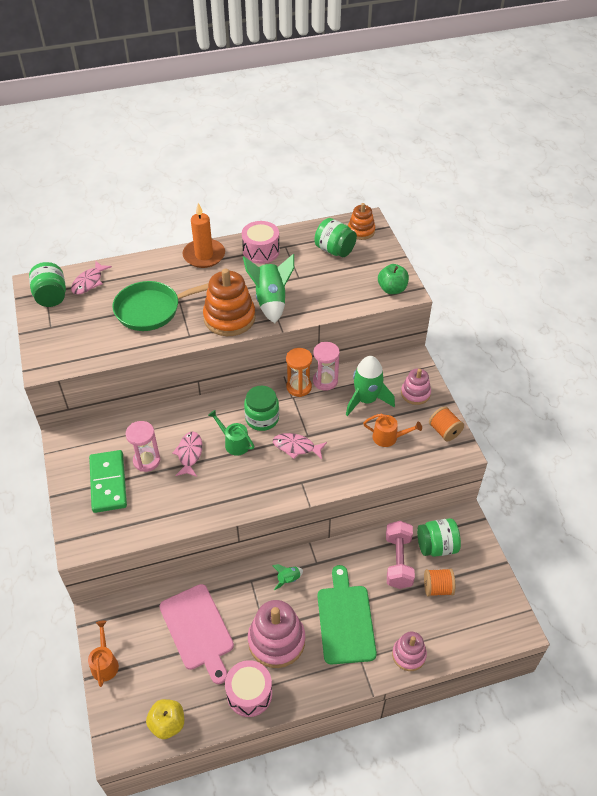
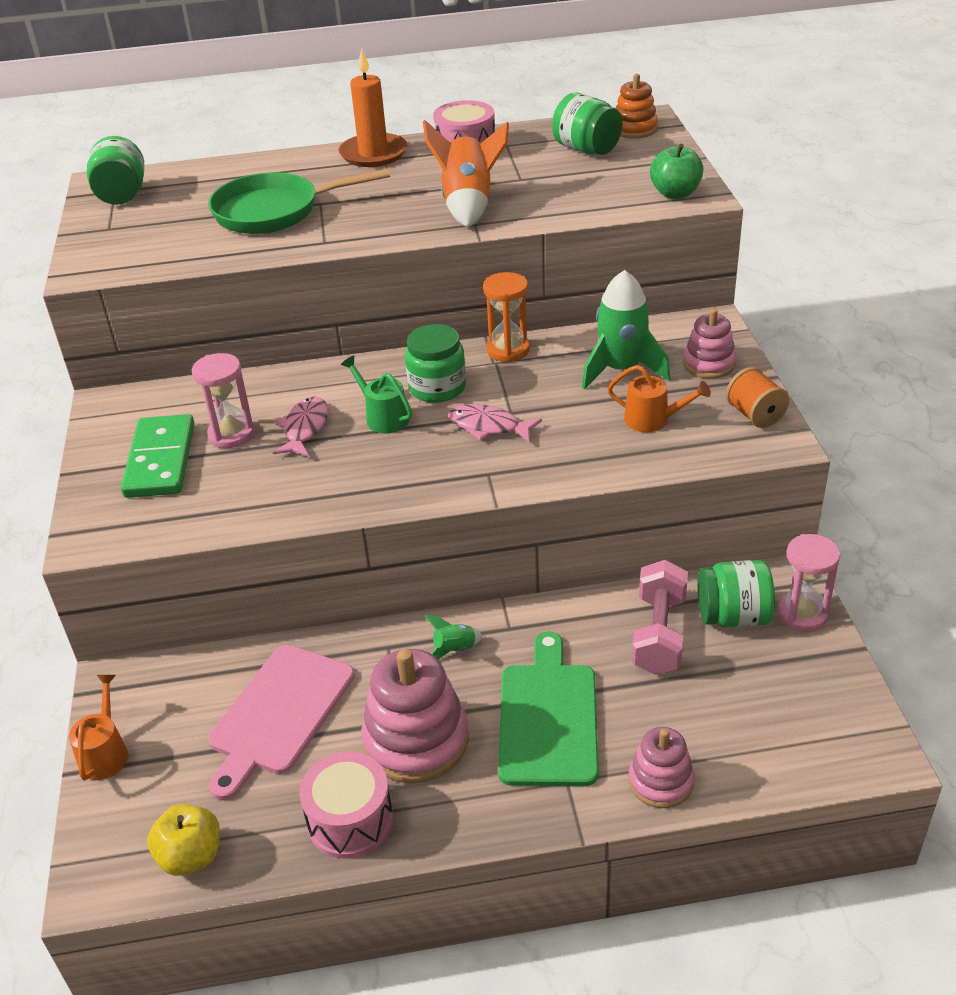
camera: 10 degrees right, 10 degrees down
(89, 282) = (185, 181): pink fish -> none
(198, 630) = (279, 714): pink cutting board -> pink cutting board turned 45 degrees clockwise
(229, 318) = (395, 223): orange stacking toy -> none
(271, 301) = (468, 205): green rocket -> orange rocket
(325, 381) = (554, 344): pink hourglass -> pink hourglass (802, 614)
(437, 588) = (728, 680): orange spool -> none

